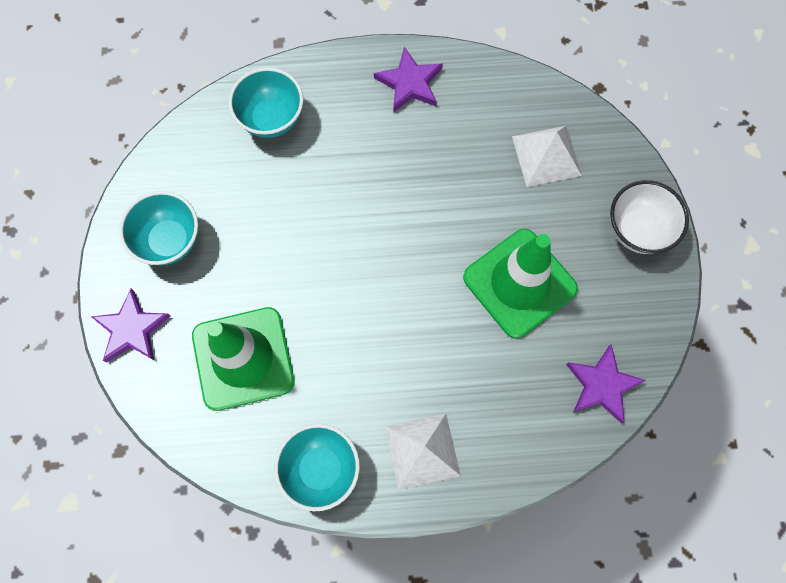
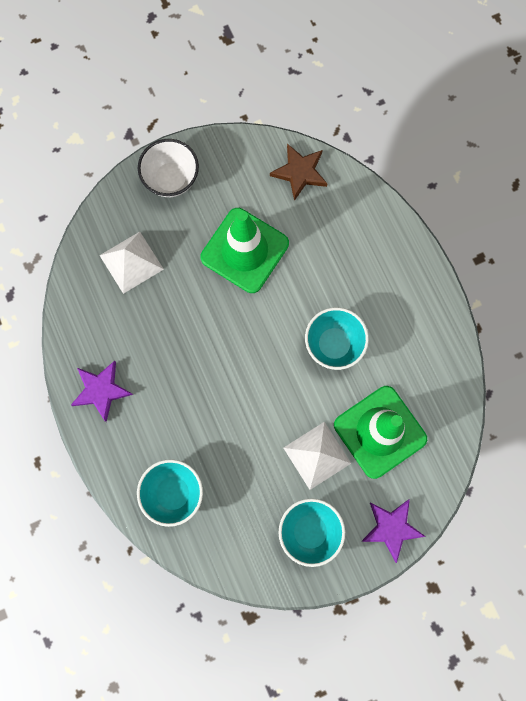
camera: 110 degrees left, 5 degrees up
(320, 469) = (435, 343): turquoise bowl -> turquoise bowl (334, 344)
(422, 450) = (394, 278): white pyramid -> white pyramid (317, 455)
(602, 385) = (300, 172): purple star -> brown star

